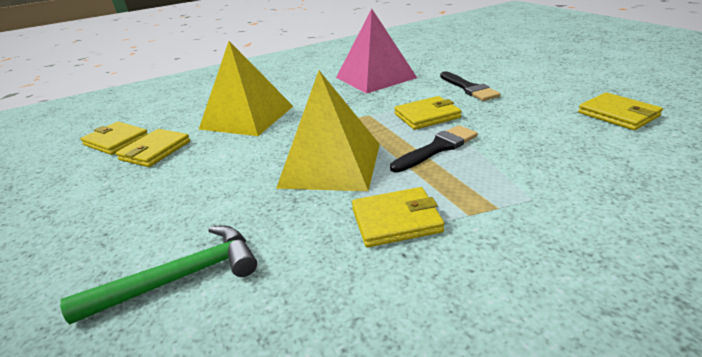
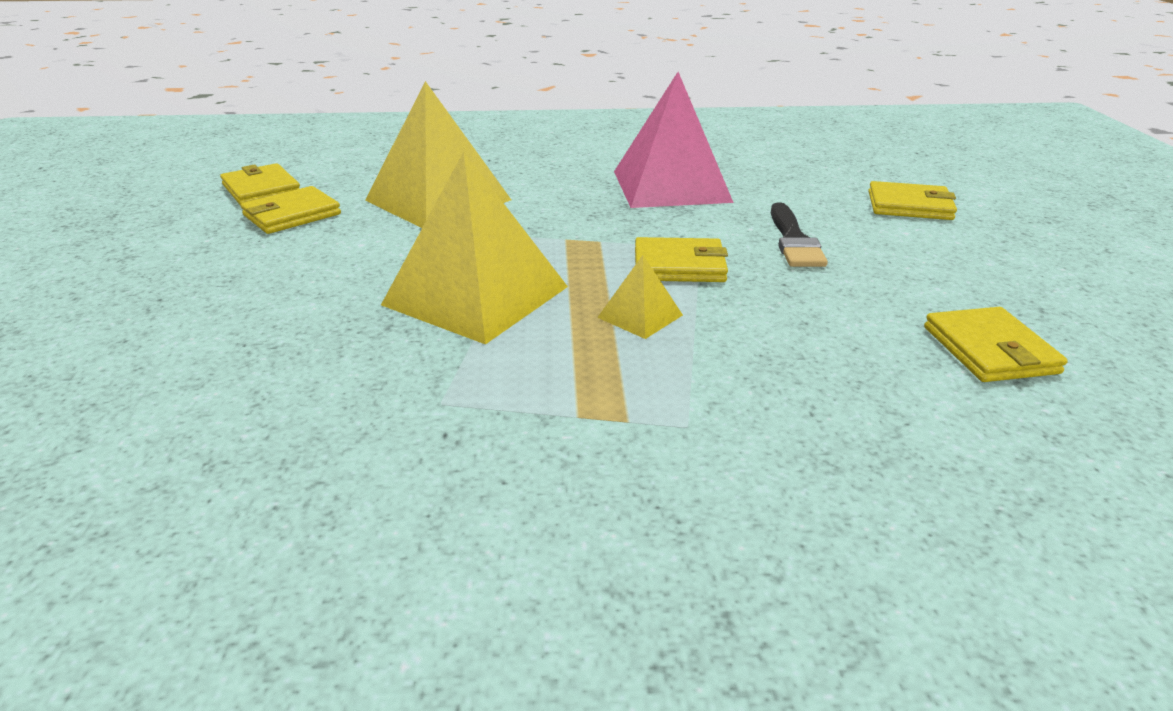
camera: 20 degrees right, 0 degrees up
(181, 277) = (189, 372): green hammer -> none
(396, 220) = (479, 391): yellow wallet -> yellow wallet (909, 206)
(437, 148) = (640, 316): black brush -> yellow pyramid

